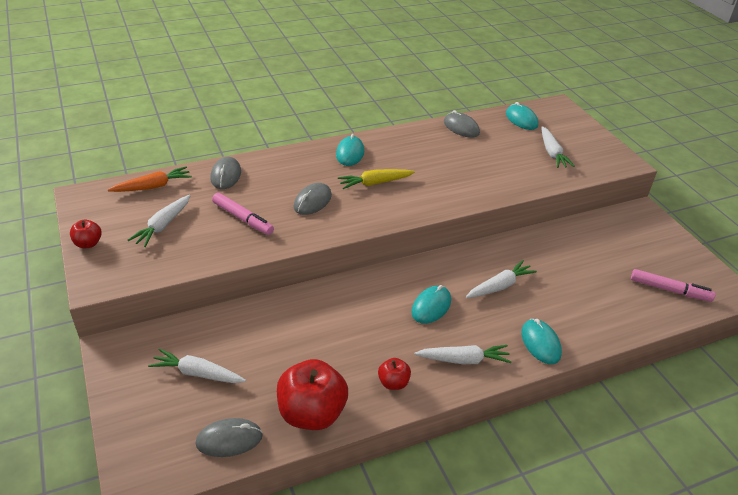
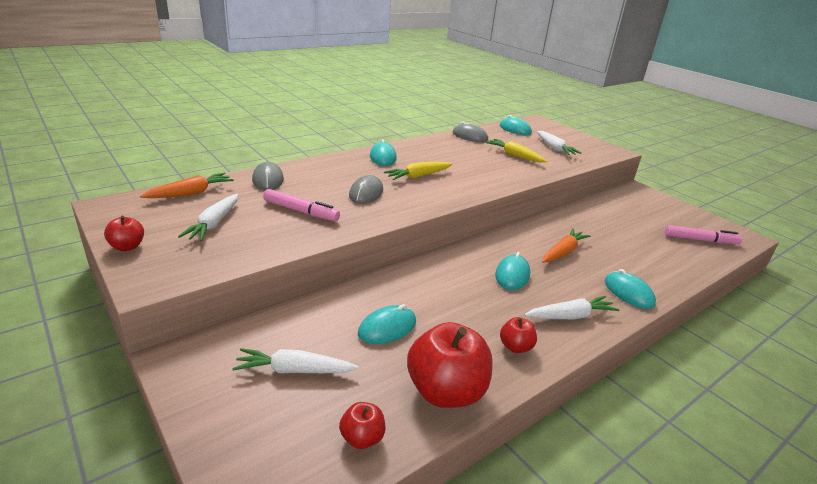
camera: 15 degrees left, 10 degrees down
(229, 439) = (362, 438): grey mouse -> red apple
(288, 346) = (387, 328): none -> turquoise mouse
(497, 161) = (514, 156): none -> yellow carrot
(499, 286) = (563, 252): white carrot -> orange carrot

